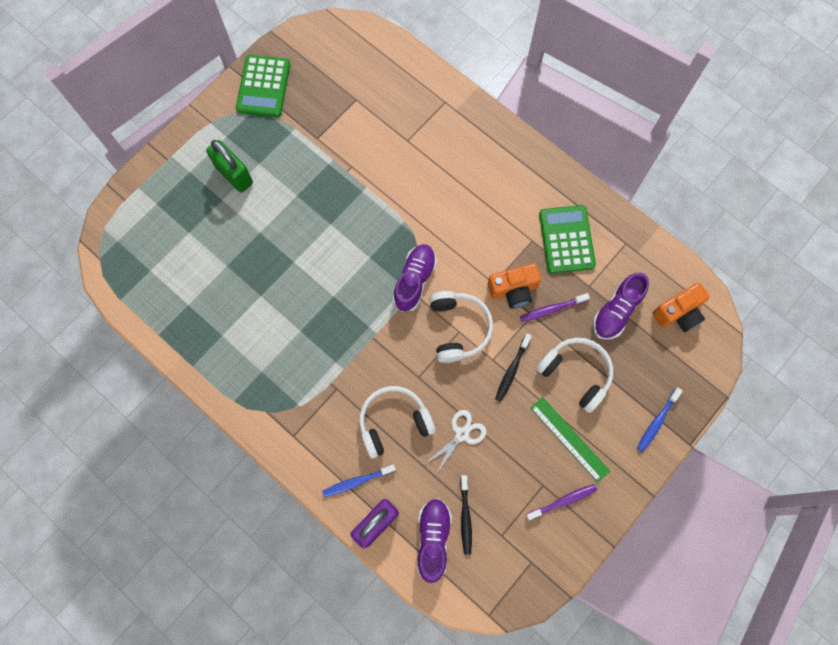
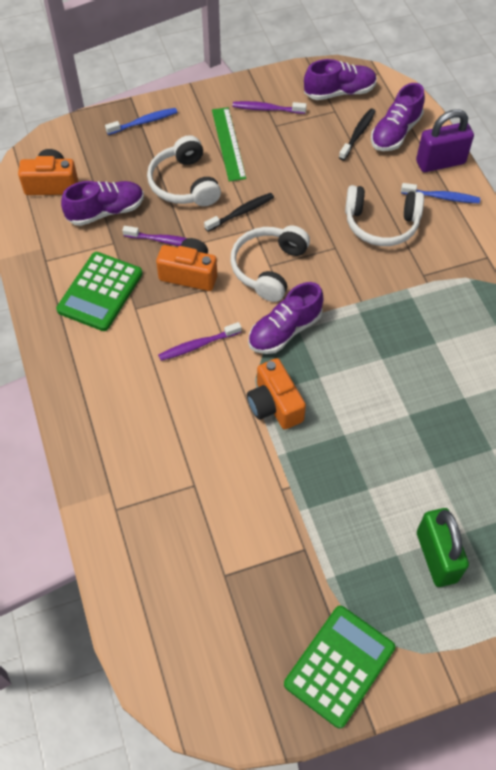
camera: 150 degrees left, 15 degrees down
(388, 220) = (274, 405): none -> orange camera
(462, 434) = (322, 188): white scissors -> none
(468, 236) = (198, 345): none -> purple toothbrush
(511, 563) = (339, 92): none -> purple shoe

